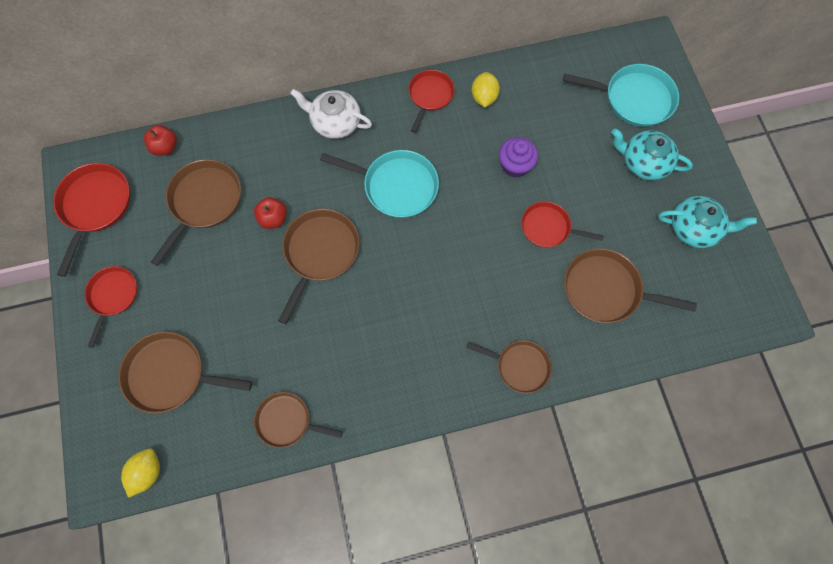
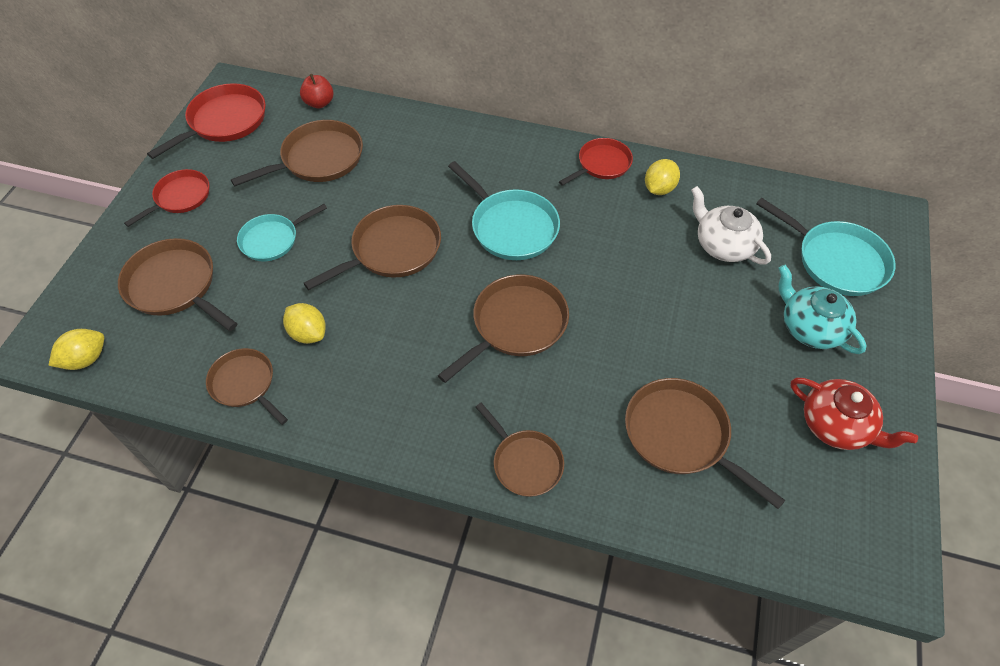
camera: 30 degrees right, 15 degrees down
(219, 293) = (272, 240): none -> turquoise pan
(273, 219) = (370, 201): red apple -> none
(305, 355) = (308, 333): none -> yellow lemon
(335, 122) = (489, 147): white teapot -> white teapot (723, 245)
(450, 266) = (516, 324): none -> brown pan
(515, 165) = (652, 263): purple cupcake -> none
(548, 228) = (651, 339): red pan -> none
(694, 228) = (836, 425): turquoise teapot -> red teapot

